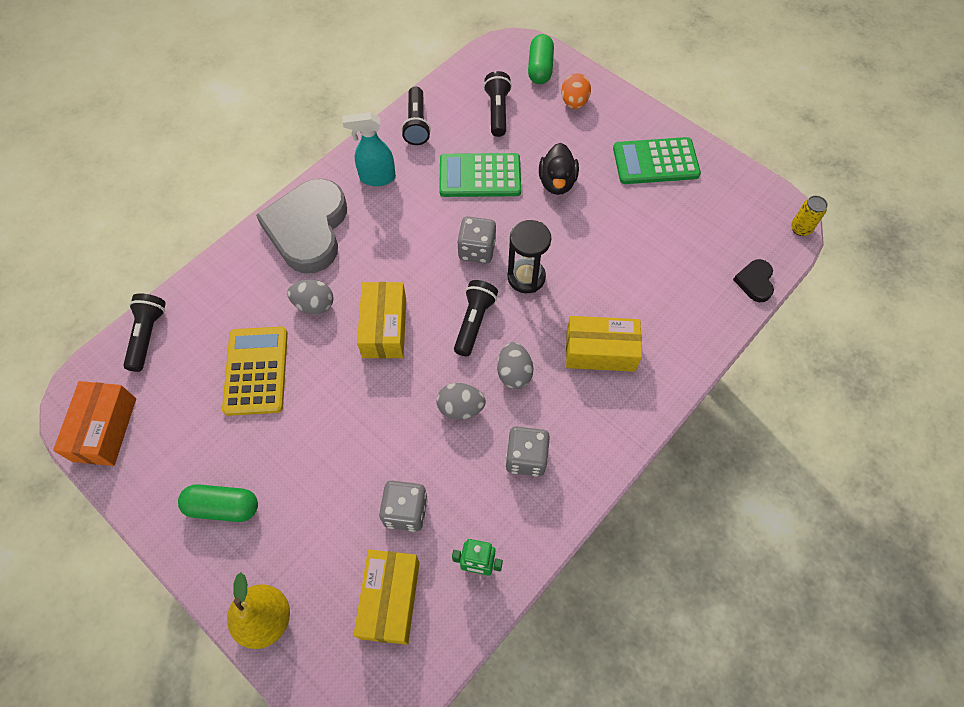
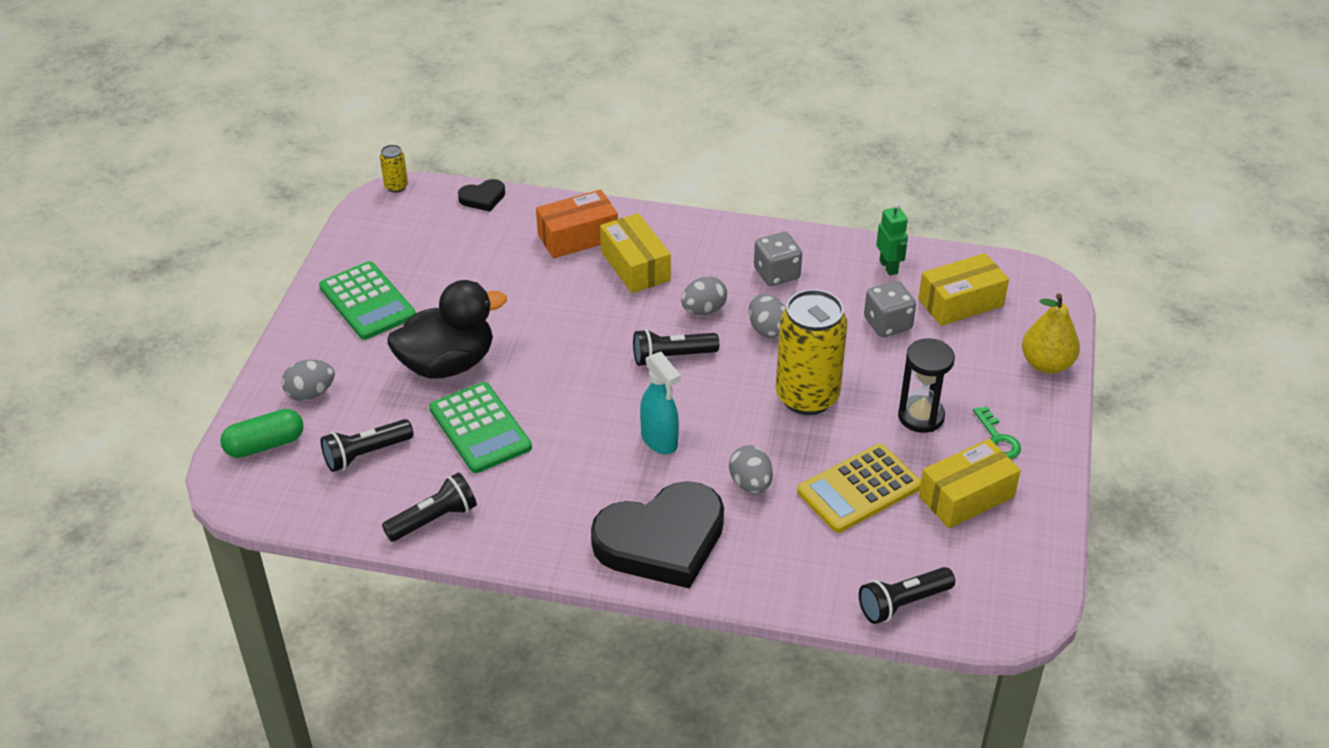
camera: 120 degrees left, 20 degrees down
(105, 429) = (1021, 571): orange box -> orange box (577, 237)
(223, 507) = (997, 439): green capsule -> green key
(308, 229) = (662, 540): grey heart -> black heart
(368, 392) = (807, 397): none -> yellow can
(377, 178) = (544, 516): turquoise spray bottle -> turquoise spray bottle (660, 441)
(384, 328) = (731, 417): yellow box -> yellow box (966, 496)
(477, 250) = (584, 390): grey dice -> none
(526, 277) = (591, 341): black hourglass -> black hourglass (921, 416)
(557, 182) = (447, 364): black duck -> black duck, size x1.60
(574, 102) = (310, 393): orange egg -> grey egg

